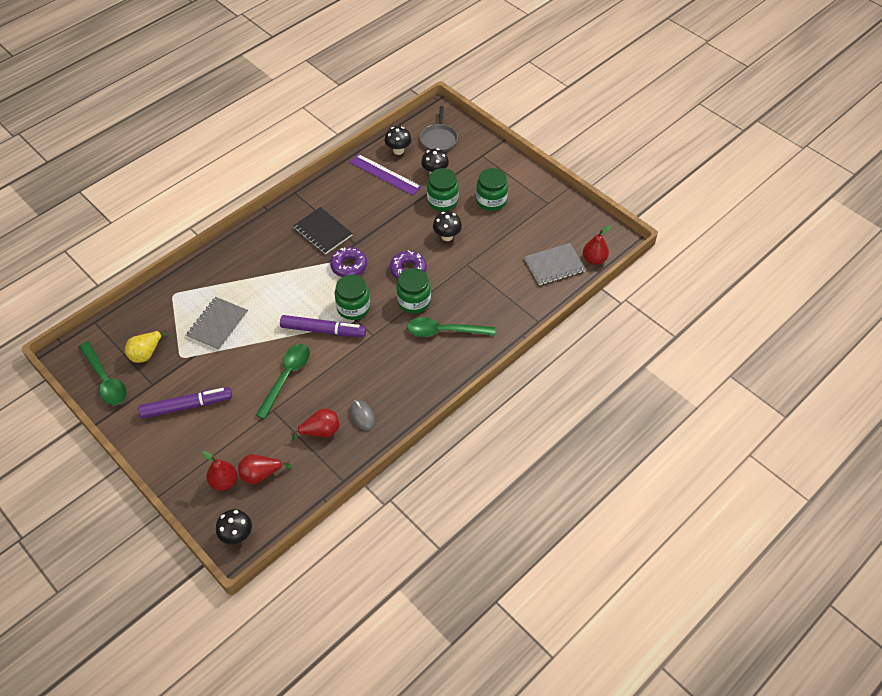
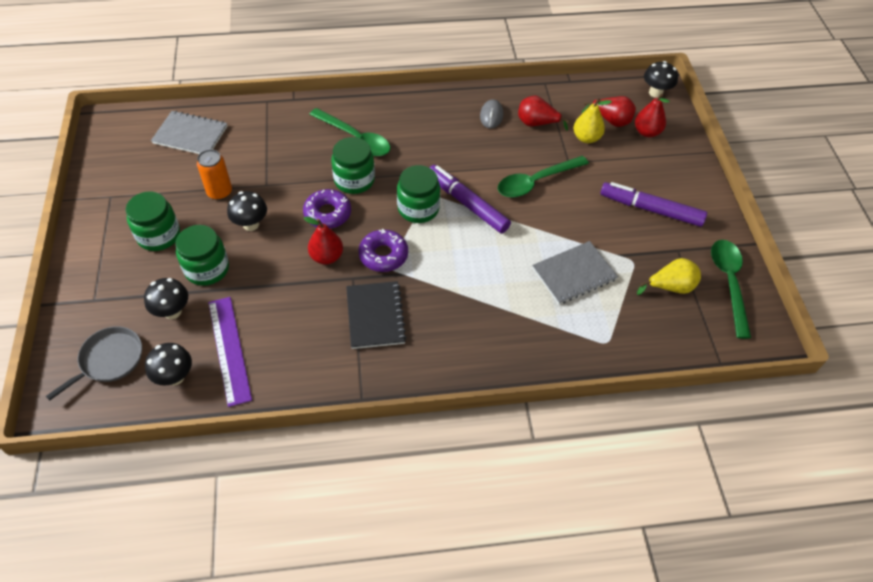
camera: 145 degrees left, 0 degrees up
(271, 442) = (586, 138): none -> yellow pear
(488, 242) = (219, 192): none -> orange can
(594, 259) = (150, 119): red pear -> red pear (326, 257)

